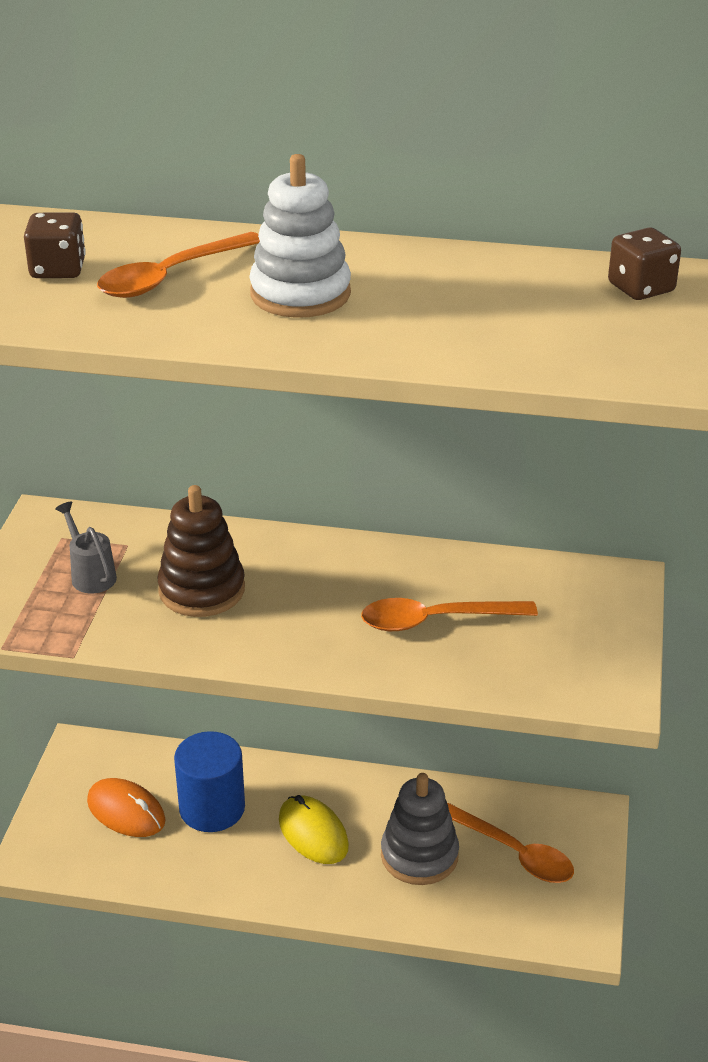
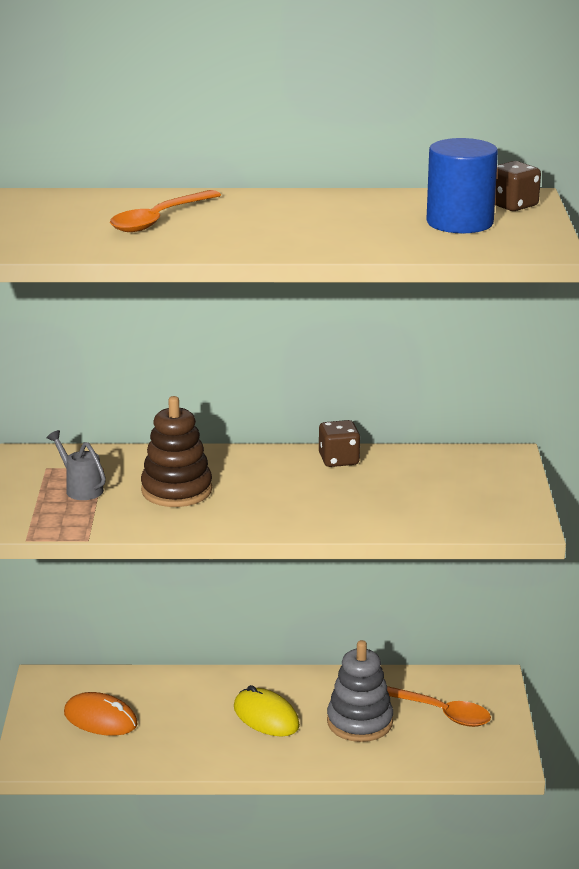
camera: 10 degrees left, 10 degrees down
(58, 269) = (69, 221): brown dice -> brown dice (339, 460)
(212, 808) = (174, 709): blue cylinder -> blue cylinder (459, 223)
(300, 294) = (263, 223): white stacking toy -> none
(435, 620) = (370, 493): orange spoon -> none

